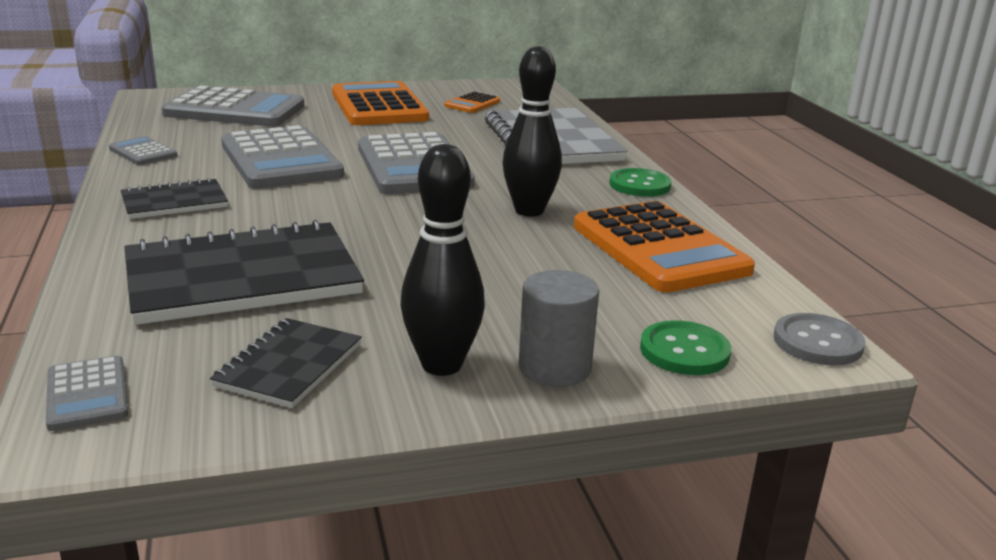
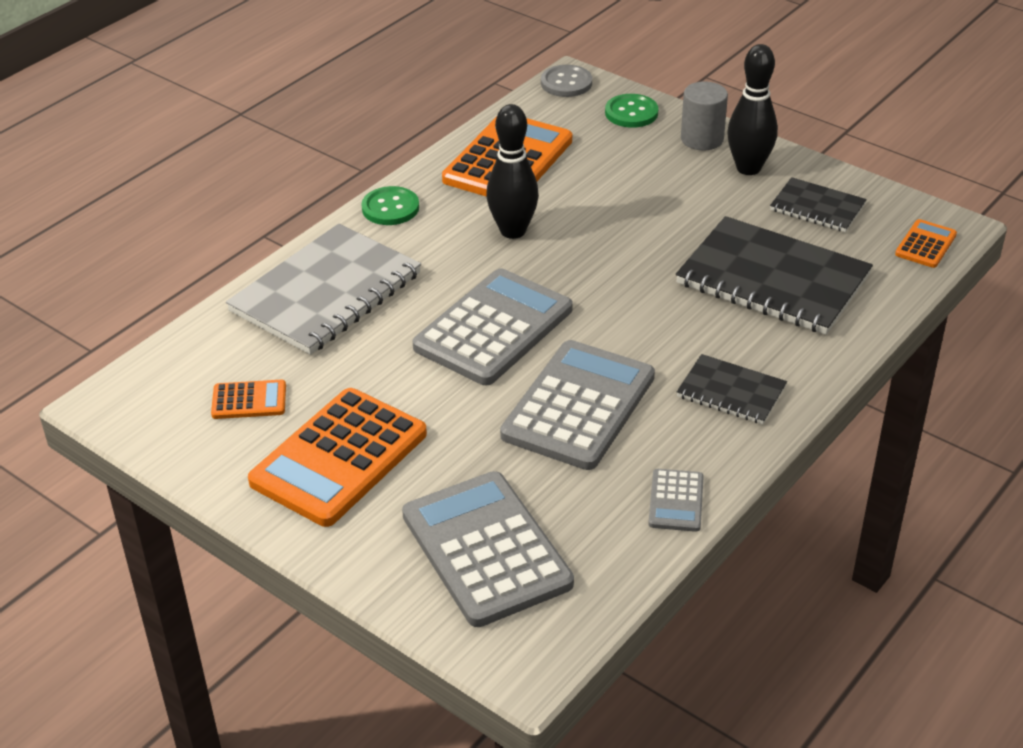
camera: 125 degrees left, 15 degrees up
(87, 394) = (926, 245): grey calculator -> orange calculator
(289, 365) = (817, 207): black notebook -> black notebook turned 45 degrees clockwise

